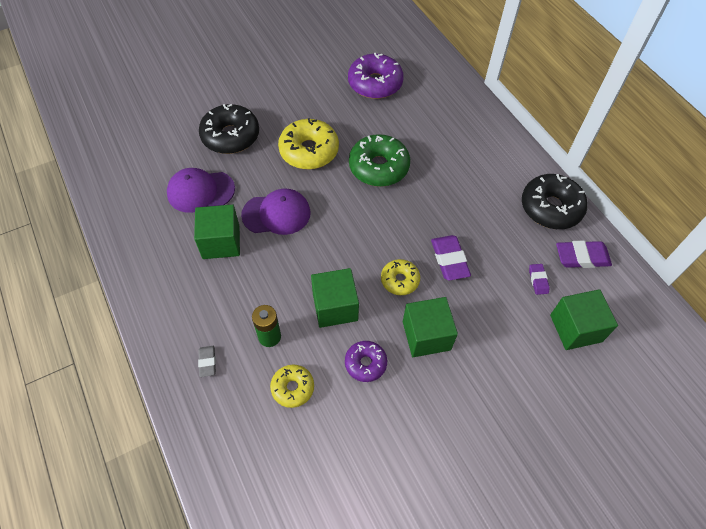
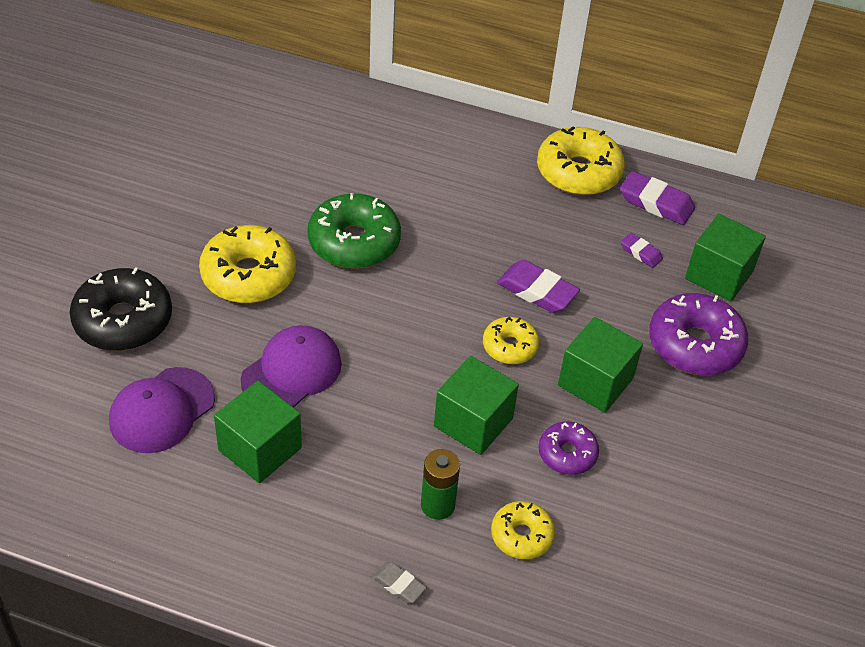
camera: 45 degrees left, 10 degrees down
(375, 84) = (242, 149): purple donut -> purple donut (695, 345)
(551, 208) = (578, 172): black donut -> yellow donut
(582, 257) = (656, 203): purple eraser -> purple eraser turned 75 degrees clockwise

